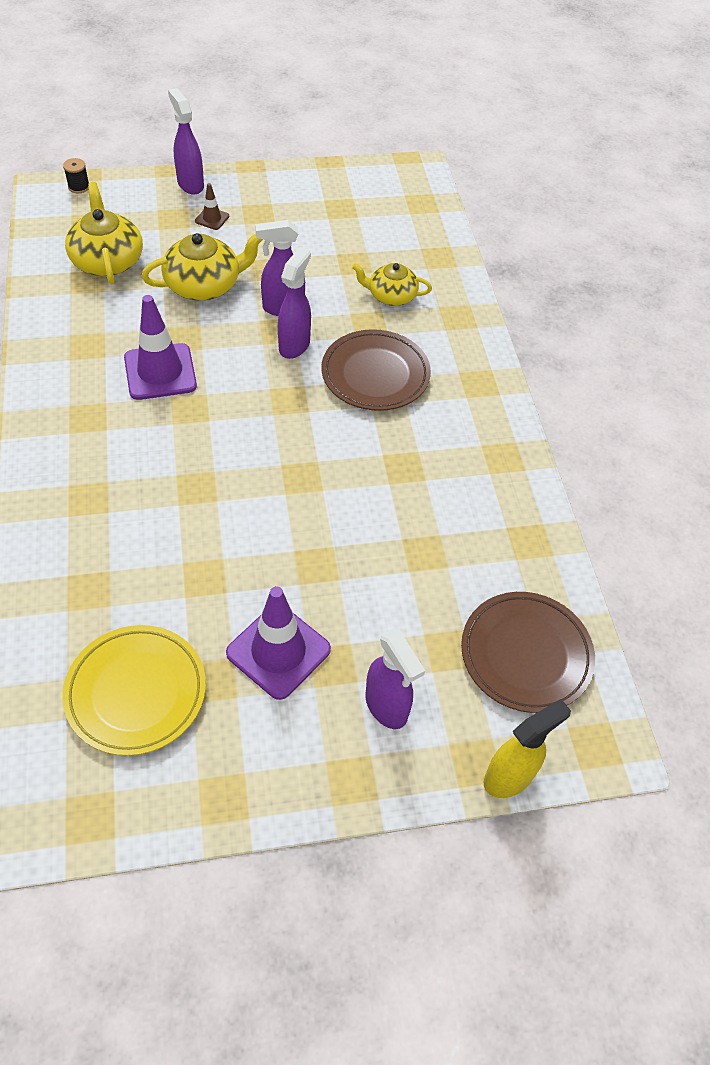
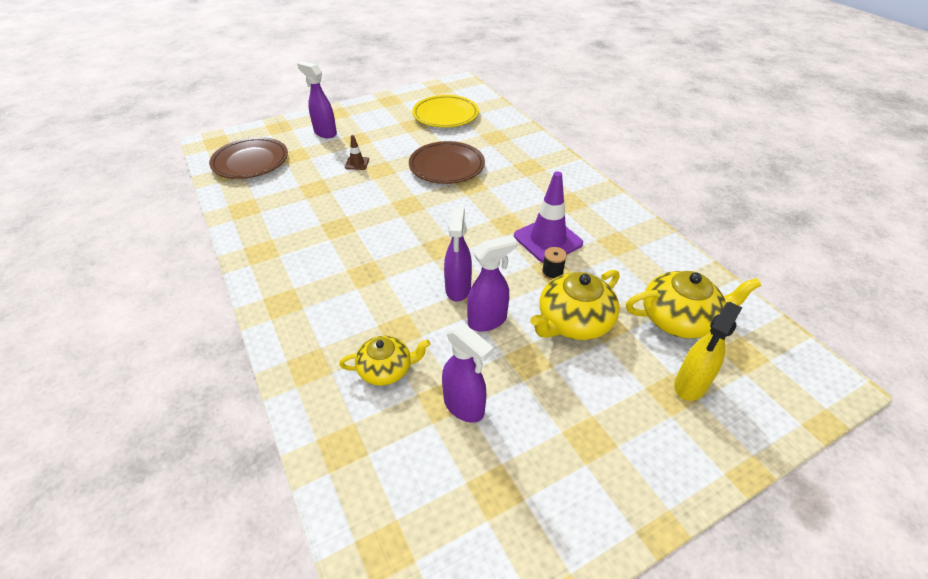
camera: 165 degrees right, 10 degrees down
(79, 187) = (808, 402): black spool -> black spool (552, 273)
(107, 260) = (679, 319): yellow teapot -> yellow teapot turned 60 degrees counterclockwise
(190, 184) = (703, 458): purple spray bottle -> purple spray bottle (464, 406)
(212, 219) = (632, 408): brown traffic cone -> brown traffic cone (357, 163)
(278, 651) = (386, 138): purple traffic cone -> none
(375, 375) = (378, 284): brown plate -> brown plate (446, 166)
(509, 777) = (262, 126): yellow spray bottle -> yellow spray bottle (690, 385)

